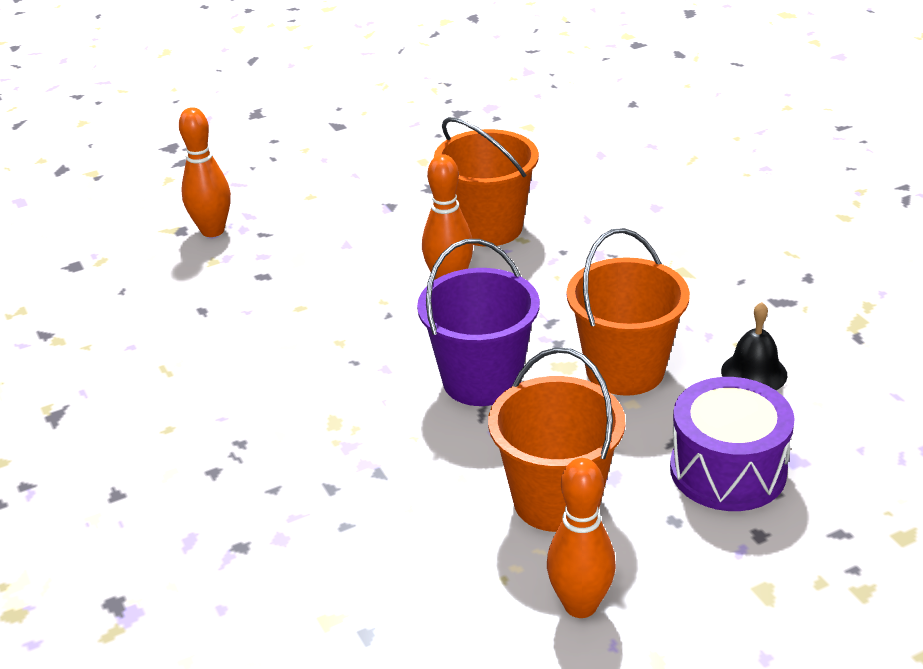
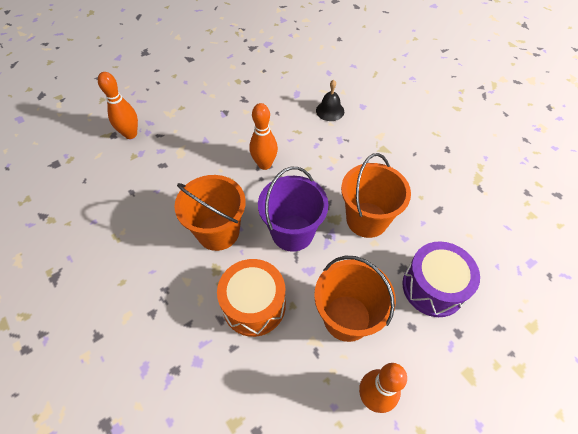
camera: 10 degrees left, 20 degrees up
(393, 473) = (254, 305): none -> orange drum
(488, 227) = (279, 124): orange bucket -> orange bucket (218, 232)
(754, 373) = (433, 216): black bell -> black bell (330, 111)

